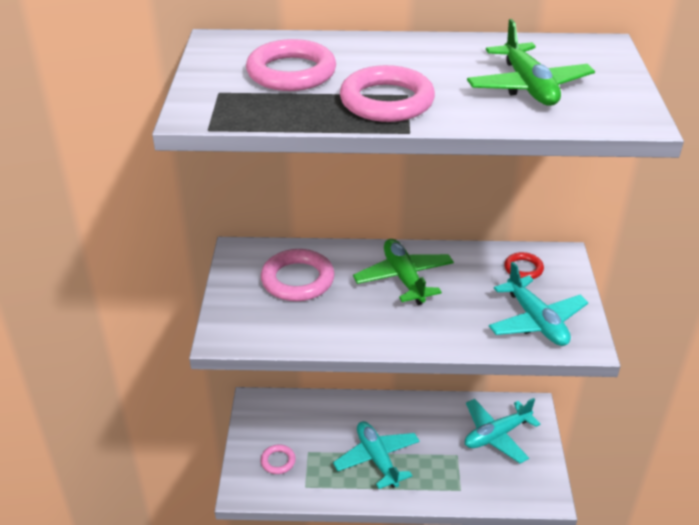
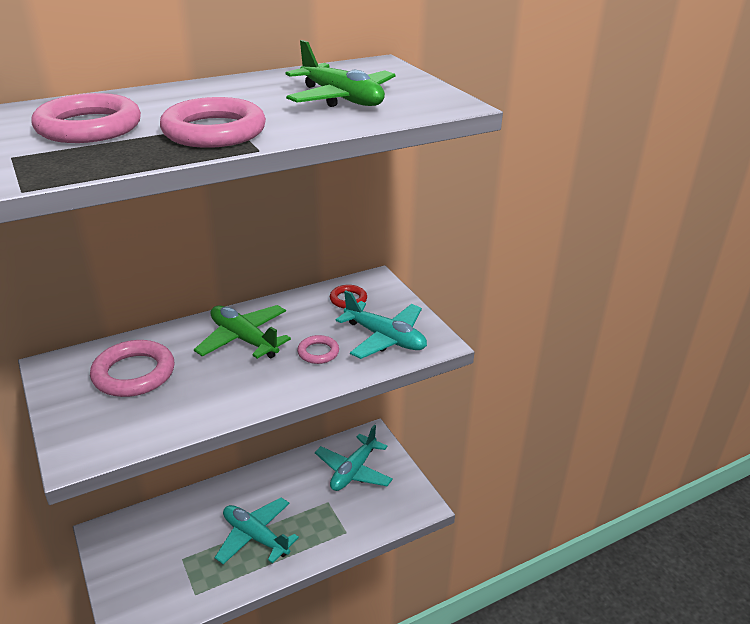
camera: 30 degrees left, 5 degrees down
(278, 461) = (154, 581): pink ring -> pink ring (318, 352)

